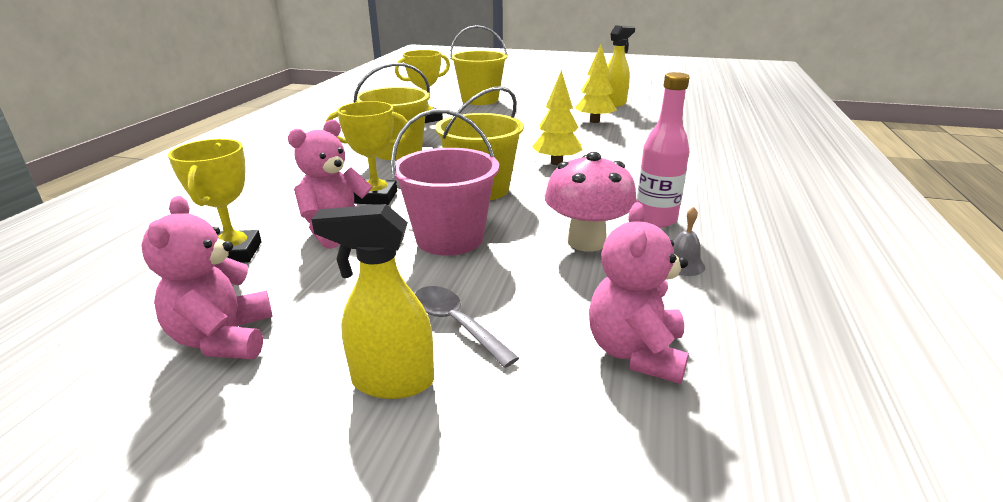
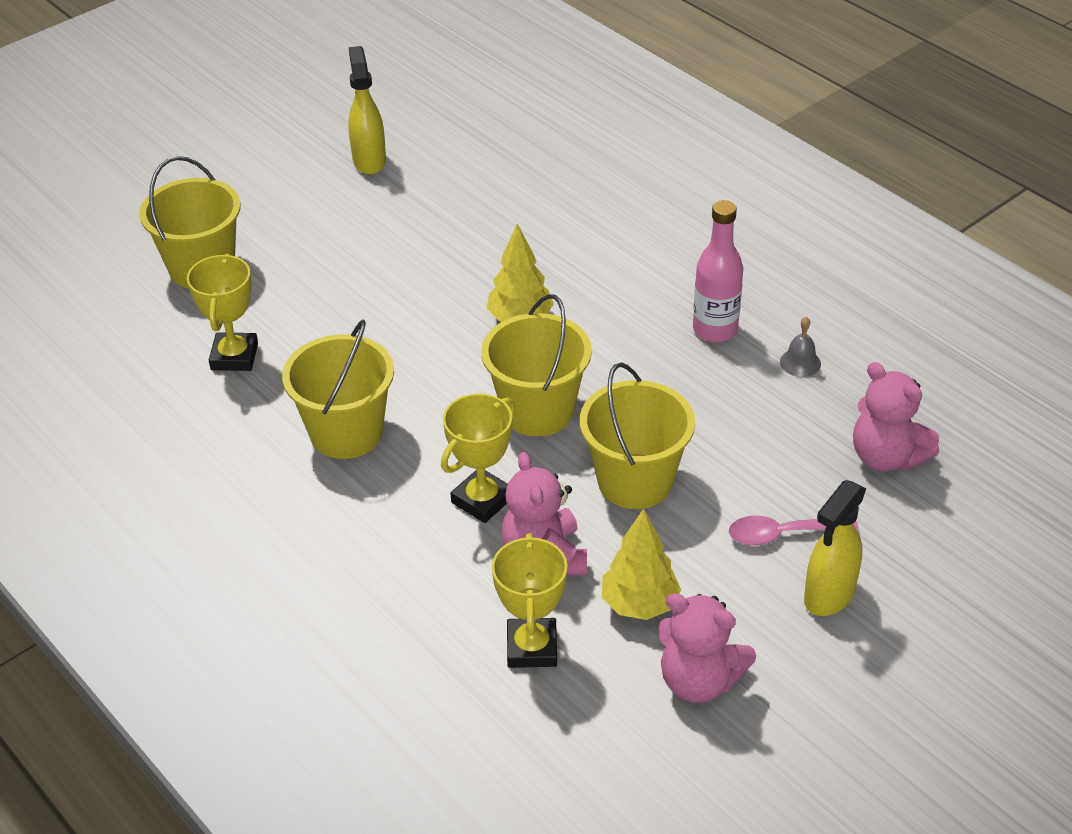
camera: 55 degrees left, 15 degrees up
(234, 253) = (532, 648): yellow trophy -> yellow trophy turned 60 degrees clockwise
(449, 238) = (635, 481): pink bucket -> yellow bucket
(456, 324) = (782, 534): grey spoon -> pink spoon
(586, 242) = (717, 396): pink mushroom -> none
(594, 121) = (417, 215): yellow tree -> yellow tree (639, 604)

